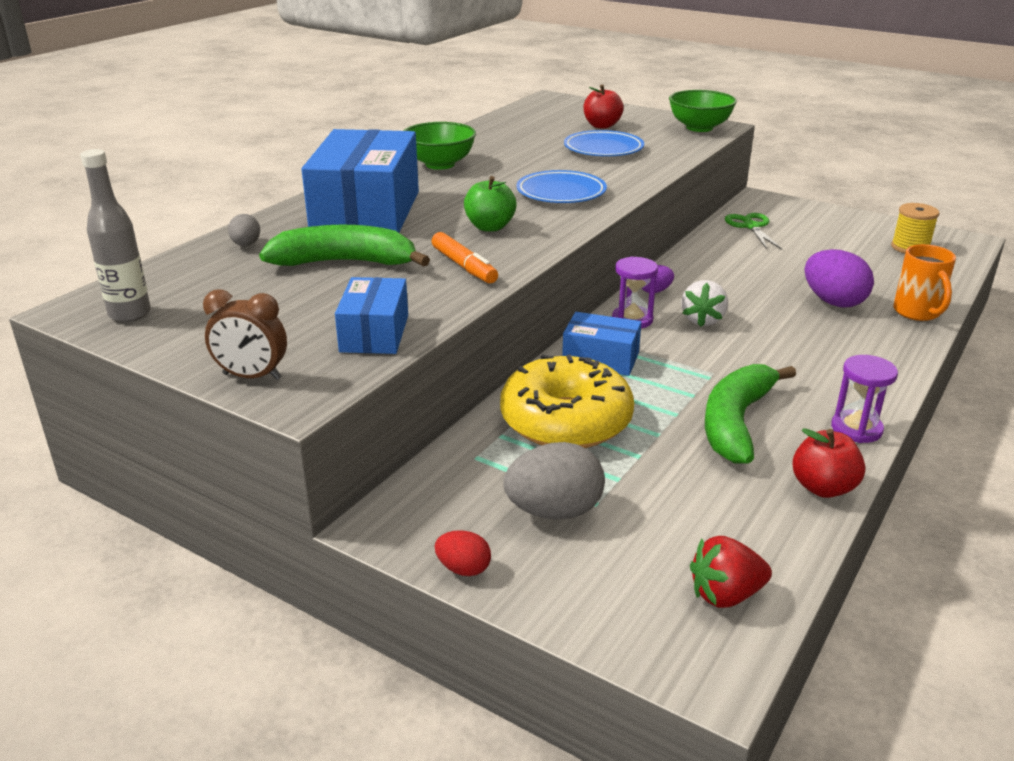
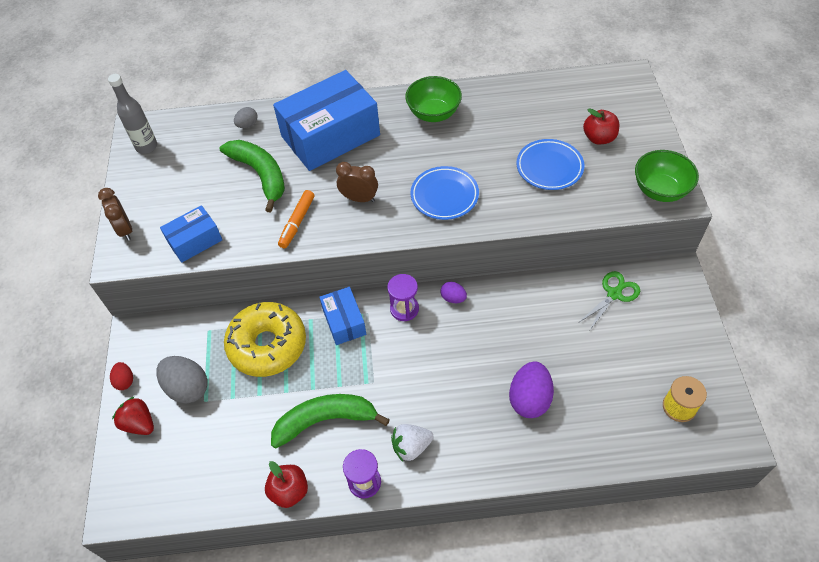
camera: 55 degrees right, 25 degrees up
(490, 227) = (359, 198): green apple -> brown clock
(702, 320) = (435, 343): white strawberry -> white strawberry (411, 447)
(725, 595) = (170, 489): red strawberry -> red strawberry (139, 423)
(917, 312) = (559, 455): orange mug -> none

